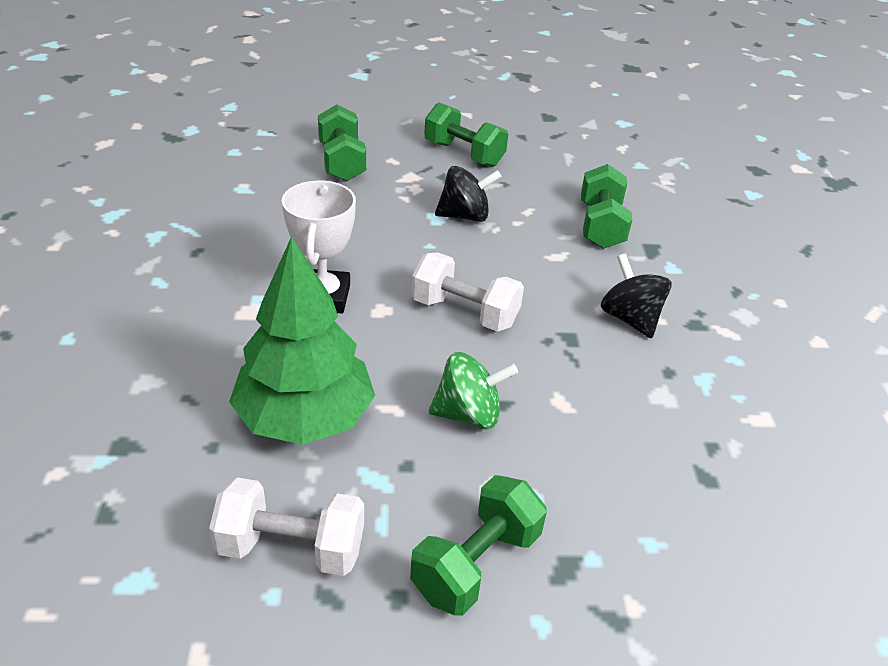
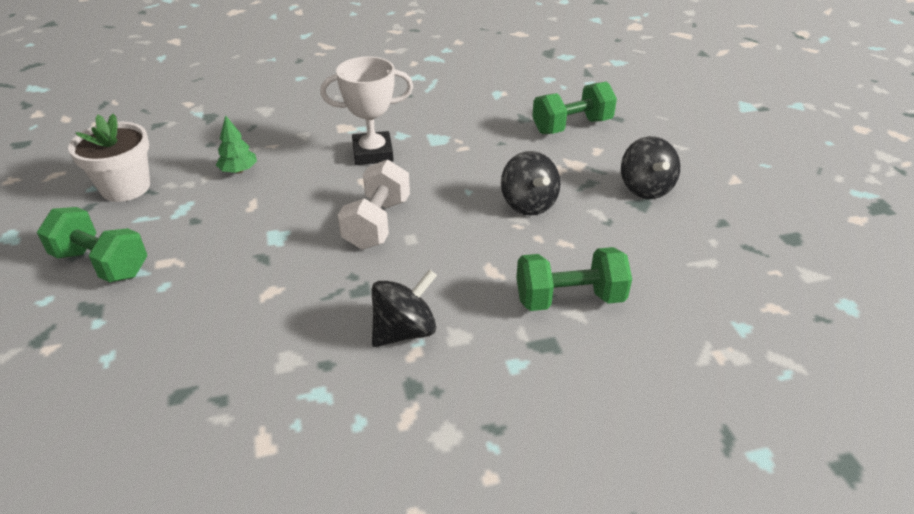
camera: 80 degrees right, 0 degrees up
(291, 548) = (125, 188): white dumbbell -> white flower pot
(304, 417) = (239, 171): green tree -> green tree, size x0.41
(464, 154) = (645, 188): green dumbbell -> black spinning top
(468, 414) = (249, 242): green spinning top -> none

